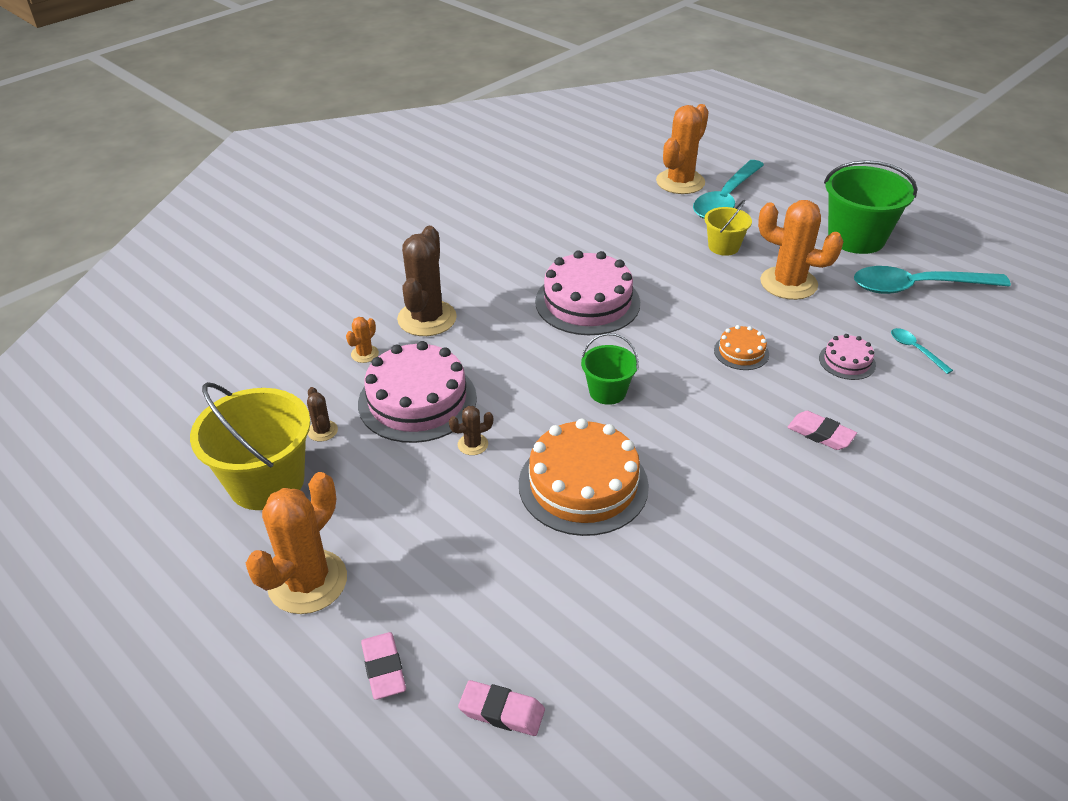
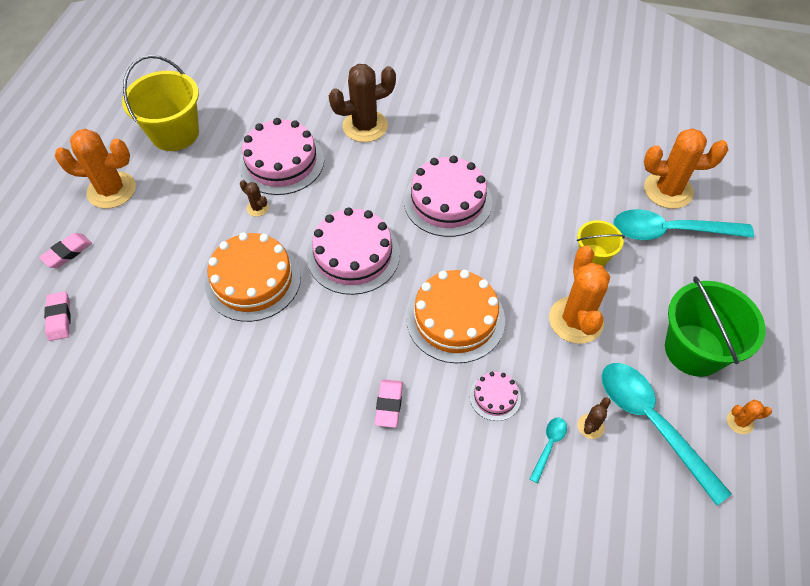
camera: 60 degrees right, 15 degrees up
(322, 431) = (228, 134): brown cactus -> brown cactus (590, 426)
(365, 354) = (309, 116): orange cactus -> orange cactus (740, 422)
(607, 392) = (353, 255): green bucket -> pink cake
(741, 352) = (455, 319): orange cake -> orange cake, size x2.05

